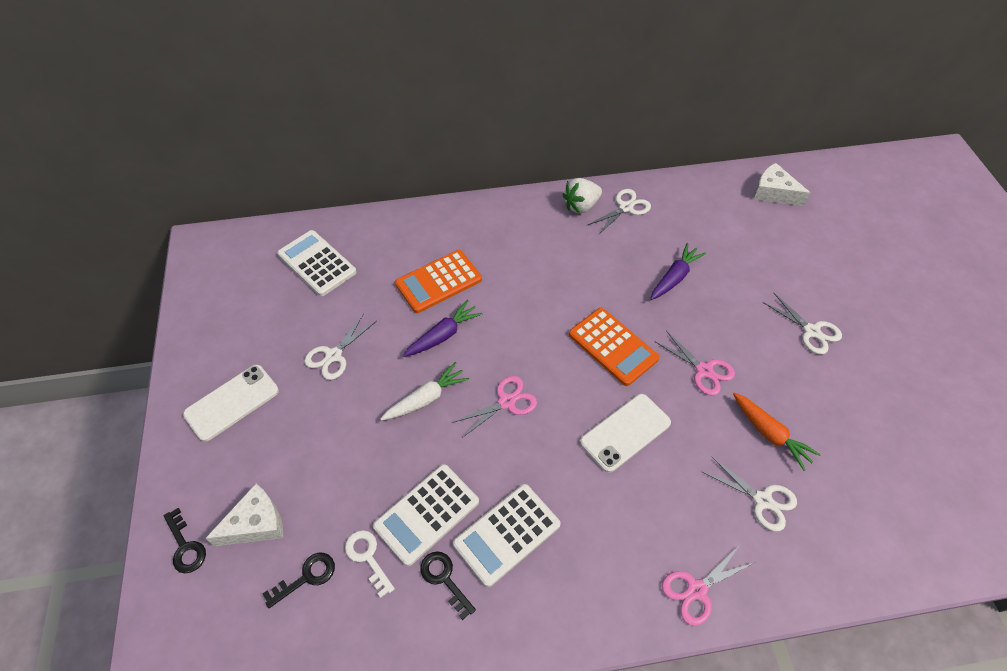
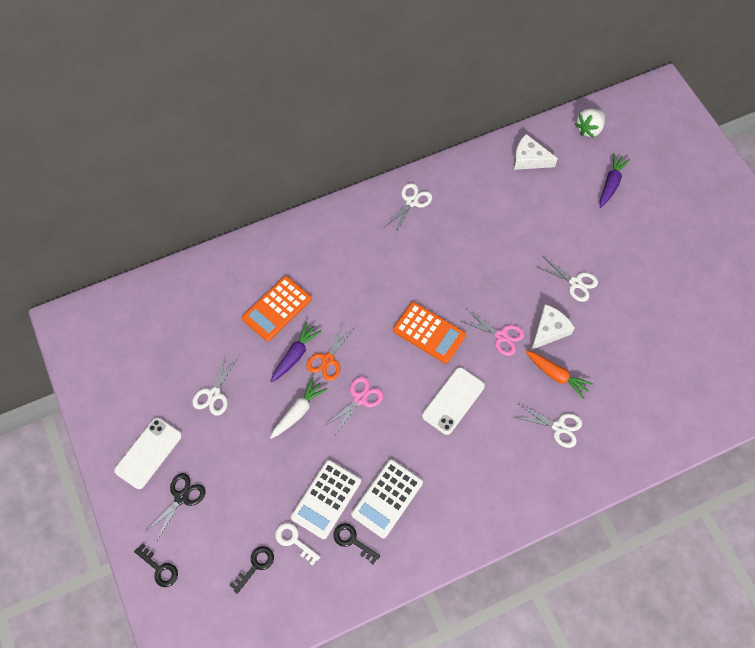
camera: 15 degrees left, 10 degrees up
(248, 464) = (181, 497): none -> black scissors
(256, 523) = (204, 539): white cheese -> white cheese (549, 330)
(317, 263) = (170, 316): white calculator -> none
(481, 349) = (328, 360): none -> orange scissors
(581, 206) = (374, 208): white strawberry -> white strawberry (589, 129)
(674, 277) = (464, 260): purple carrot -> purple carrot (611, 184)
(697, 590) = (524, 502): pink scissors -> none

